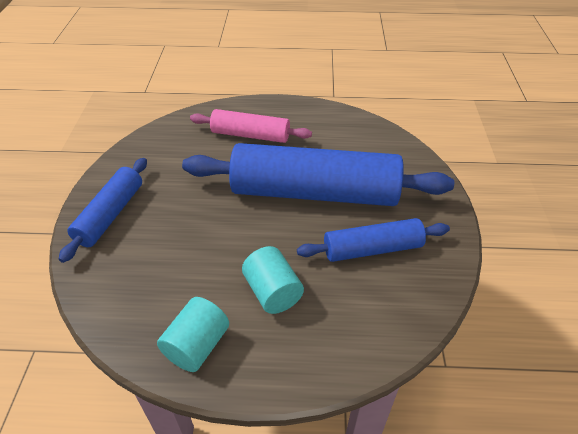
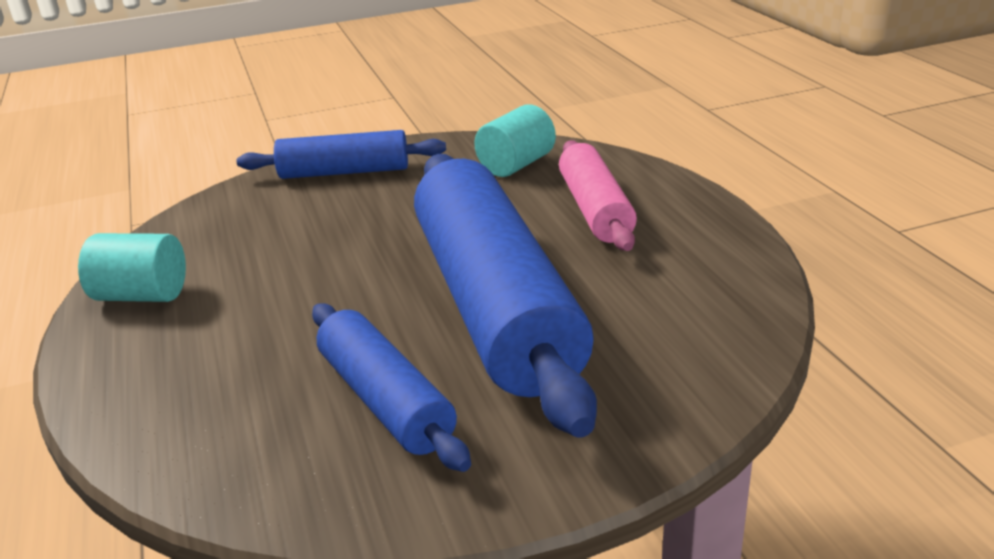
camera: 70 degrees right, 15 degrees down
(272, 292) = (250, 326): turquoise cylinder -> turquoise cylinder (516, 165)

